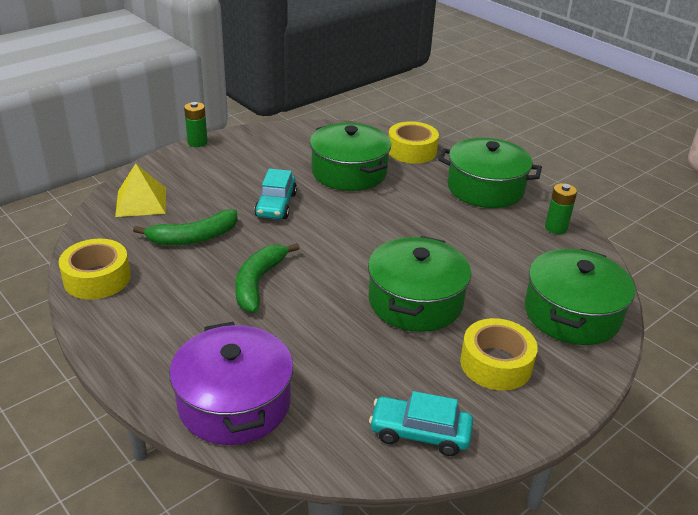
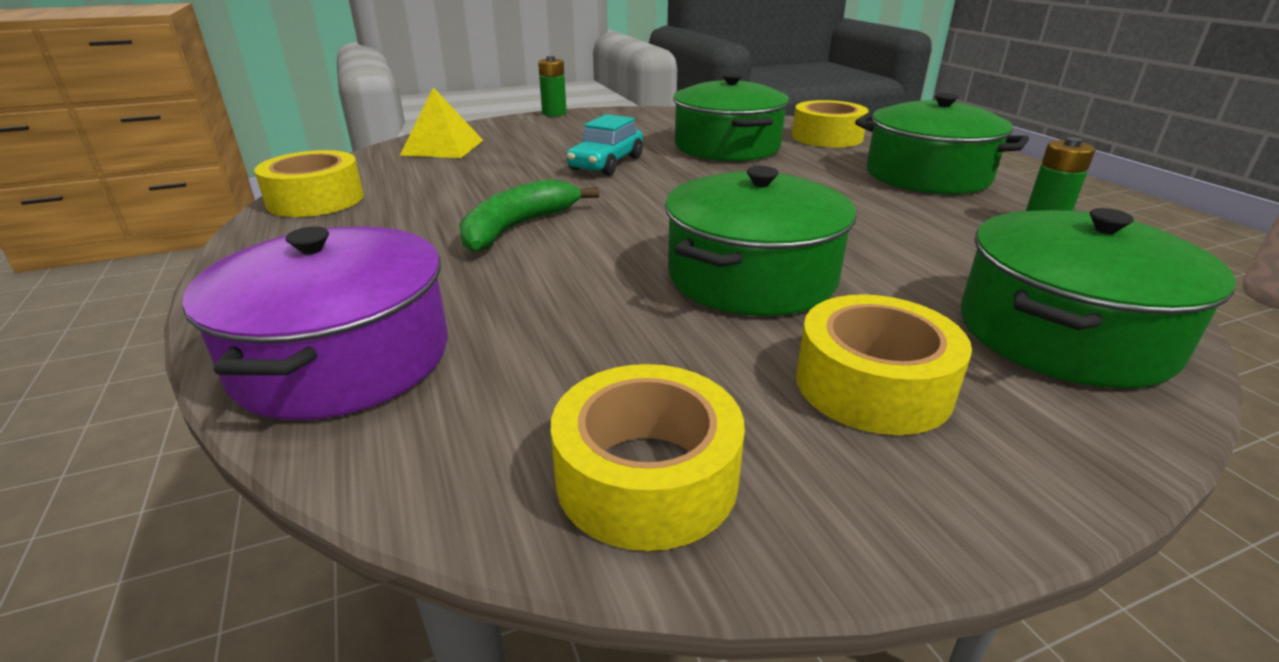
camera: 20 degrees right, 5 degrees down
(194, 237) = (474, 179): green banana -> none
(420, 433) = (646, 477): turquoise car -> yellow tape

